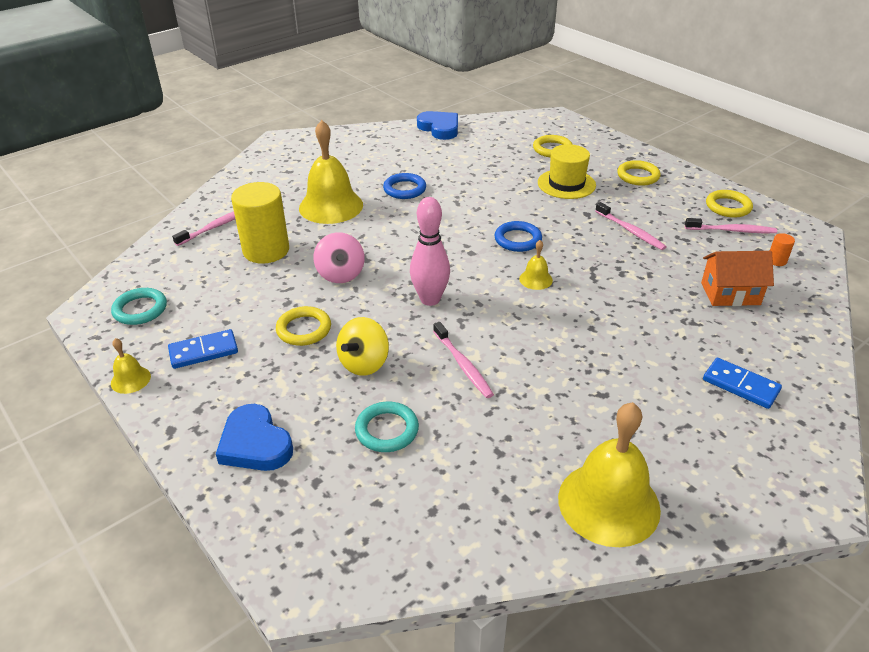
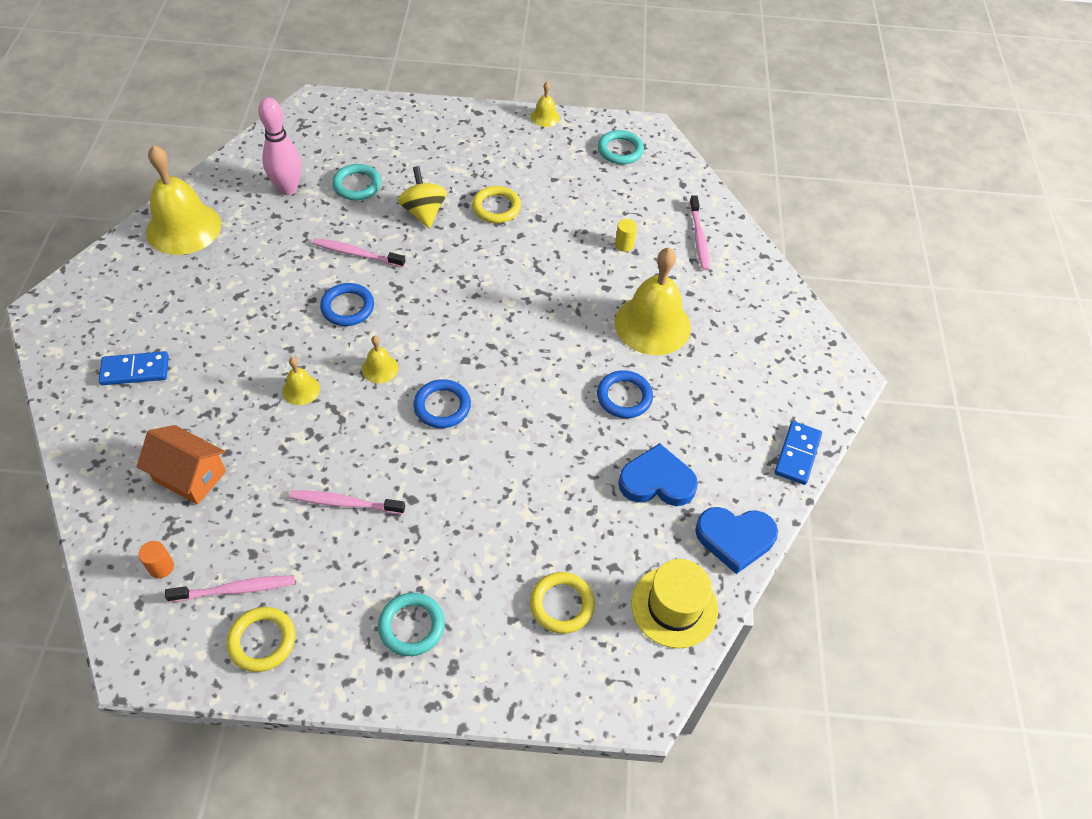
camera: 130 degrees right, 15 degrees up
(203, 351) = (533, 155): blue domino -> blue domino (797, 454)
(255, 444) = (422, 134): blue heart -> blue heart (657, 481)
(266, 250) = (624, 245): yellow cylinder -> yellow cylinder, size x0.40
(340, 274) = (537, 264): pink spinning top -> none
(430, 299) = (442, 289): pink bowling pin -> pink bowling pin (288, 189)
(516, 329) = (347, 307): none -> blue ring
(566, 184) = (478, 538): yellow hat -> yellow hat (674, 606)
(607, 298) = (301, 389): none -> yellow bell
(638, 176) = (411, 626): yellow ring -> turquoise ring
(730, 294) = (190, 476): orange house -> orange house turned 75 degrees clockwise
(731, 230) = (235, 589): pink toothbrush -> pink toothbrush turned 150 degrees counterclockwise

